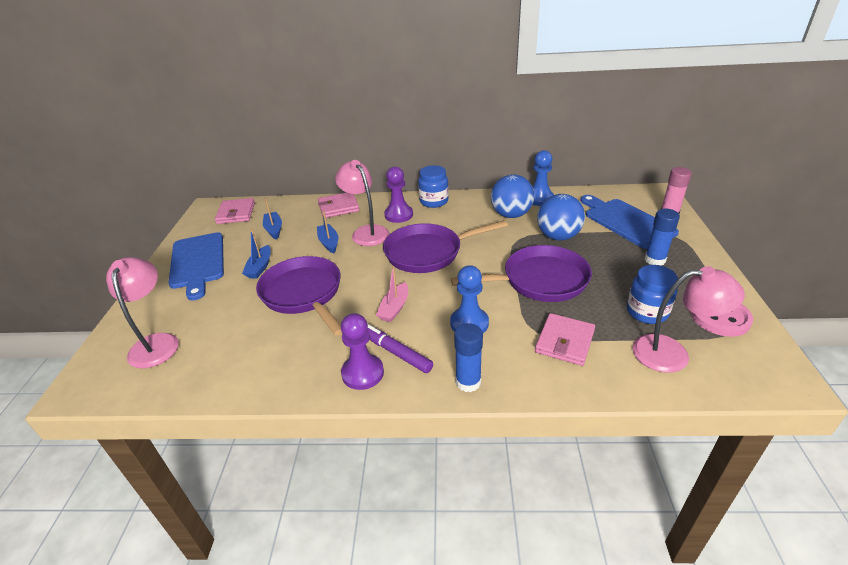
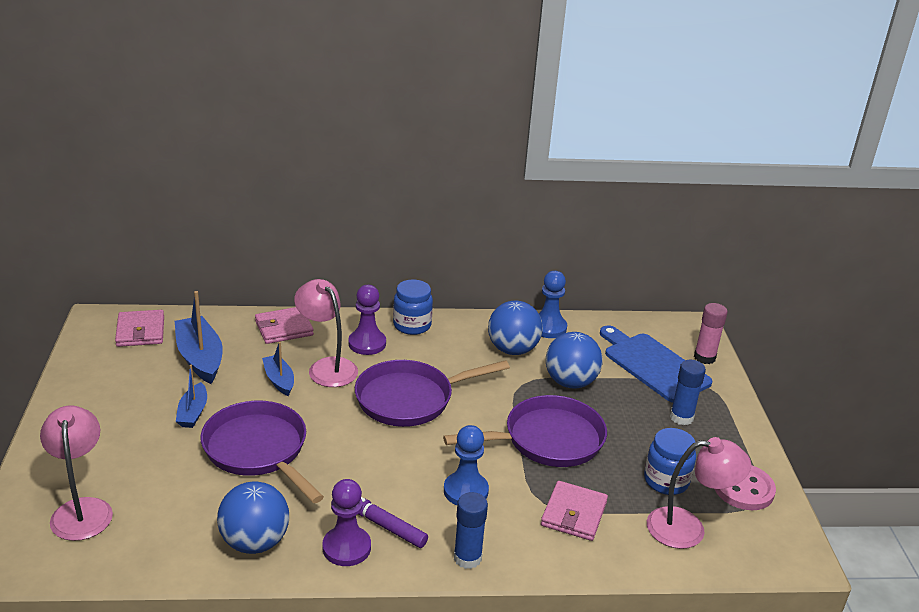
camera: 10 degrees left, 5 degrees down
(197, 262) = (105, 403): blue cutting board -> none
(274, 229) = (200, 358): blue boat -> blue boat, size x1.70
(286, 369) = (255, 542): none -> blue ball
(394, 308) = (375, 471): pink boat -> none

